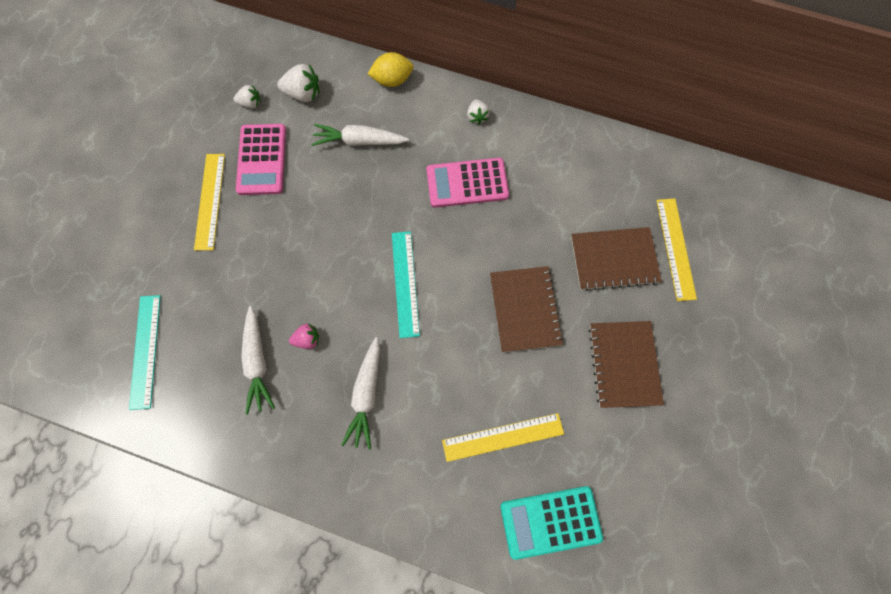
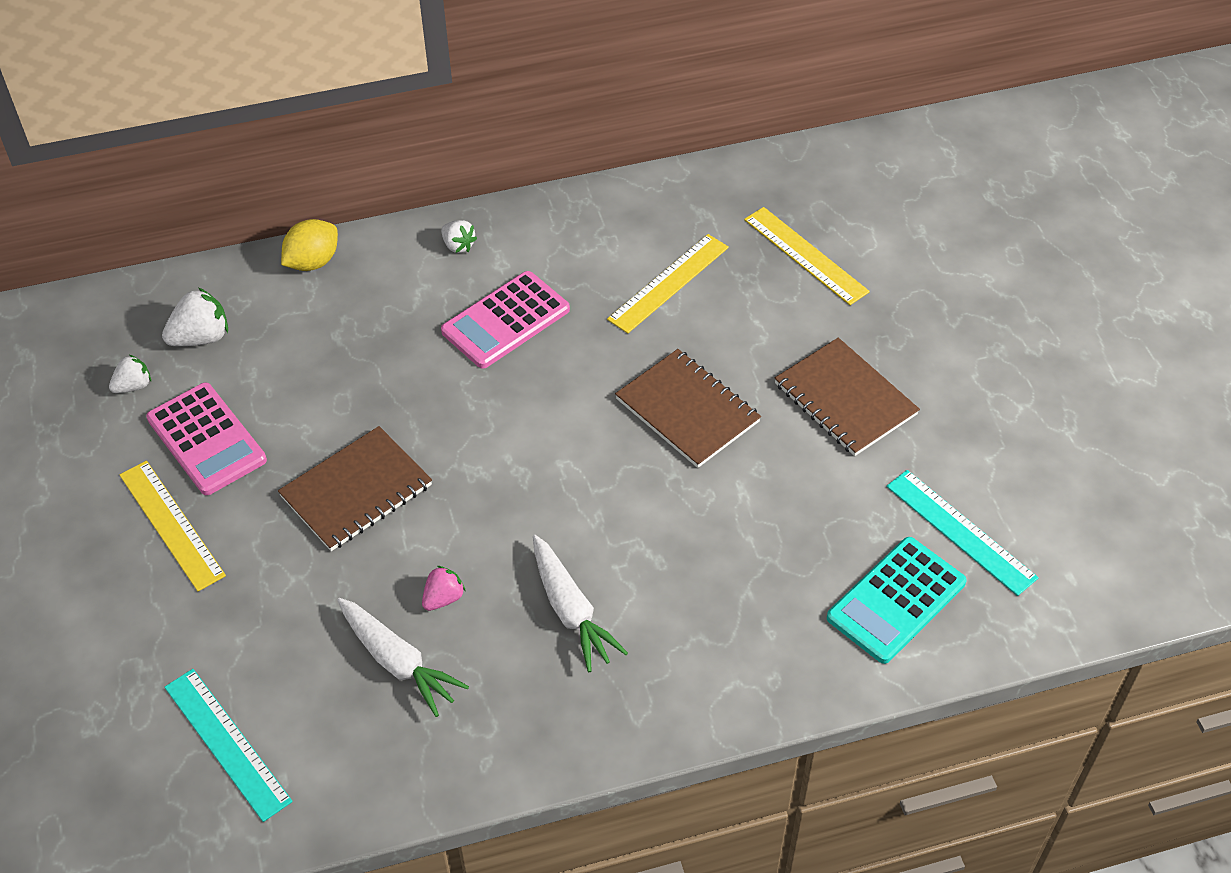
camera: 35 degrees left, 20 degrees down
(359, 141) = (326, 349): white carrot -> none
(405, 283) = (518, 466): turquoise ruler -> turquoise ruler (960, 531)
(503, 437) = (772, 552): yellow ruler -> yellow ruler (668, 283)
(614, 259) = (746, 303): brown notebook -> brown notebook (356, 491)

